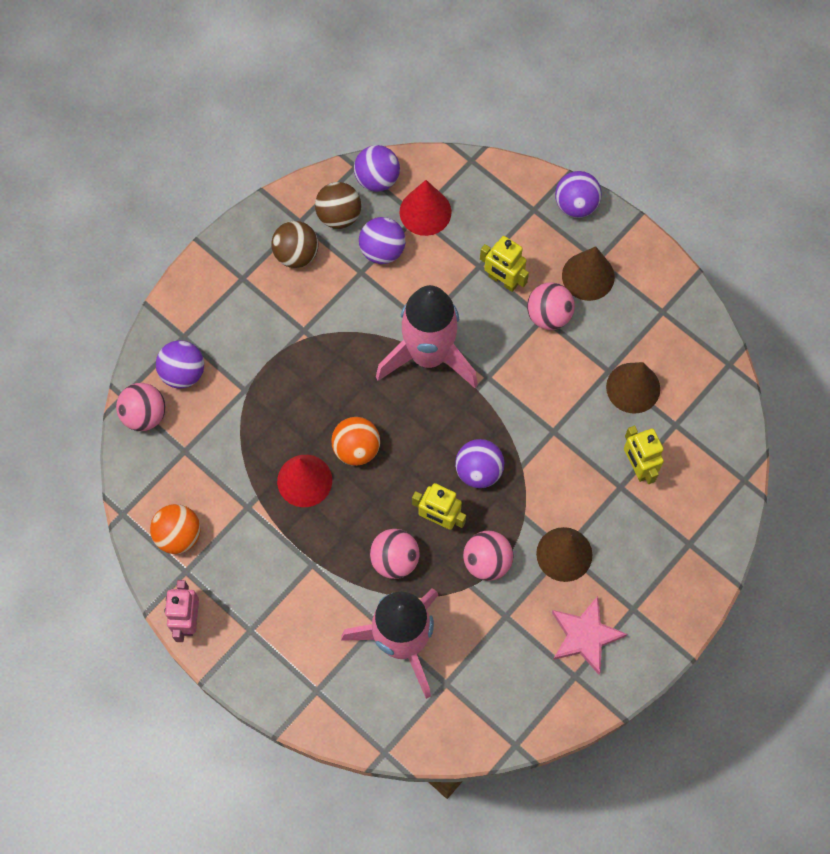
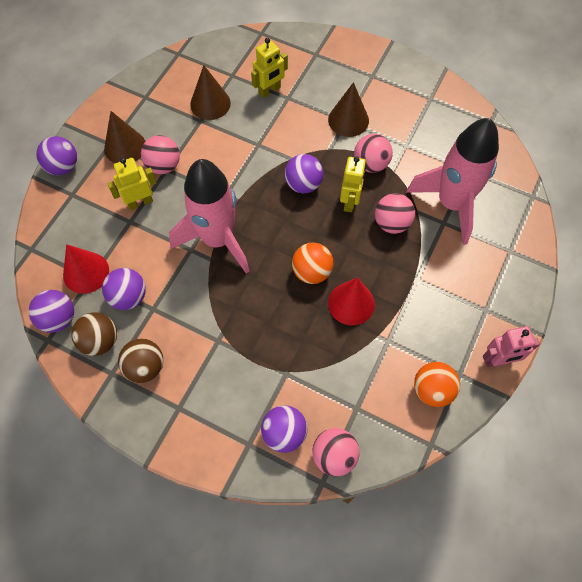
camera: 105 degrees left, 5 degrees down
(502, 280) = (140, 202): yellow robot -> yellow robot turned 135 degrees counterclockwise
(585, 636) = (401, 97): pink star -> none

